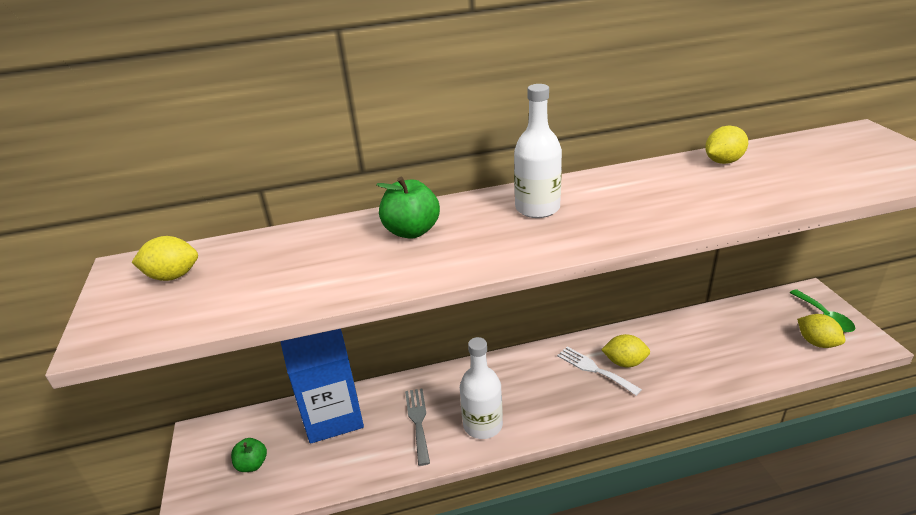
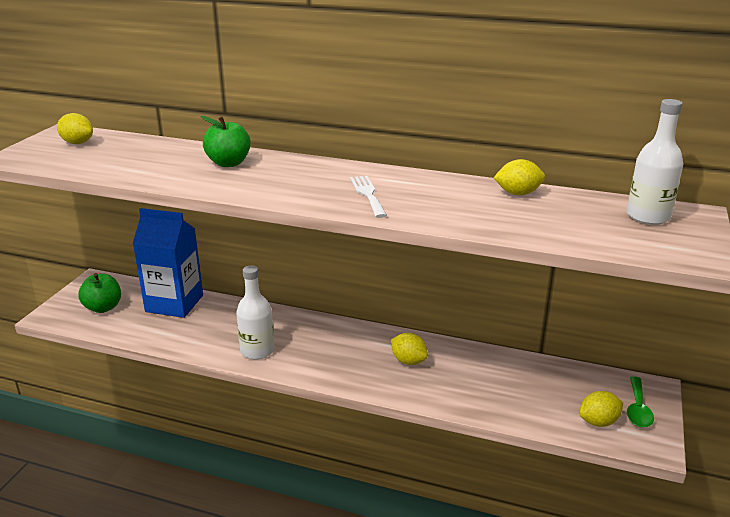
camera: 30 degrees right, 5 degrees down
(252, 464) = (103, 307): green apple -> green apple, size x1.56
(418, 421) = (220, 330): grey fork -> none
(537, 208) = (325, 177): white bottle -> white bottle (648, 216)
(594, 369) = (379, 355): white fork -> white fork (368, 194)
(816, 342) = (598, 422): yellow lemon -> yellow lemon turned 75 degrees clockwise

